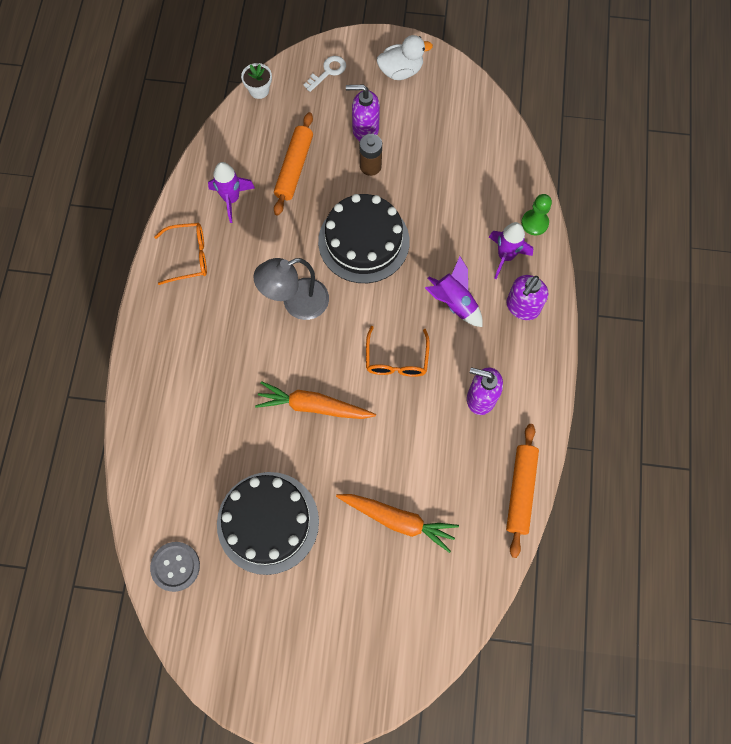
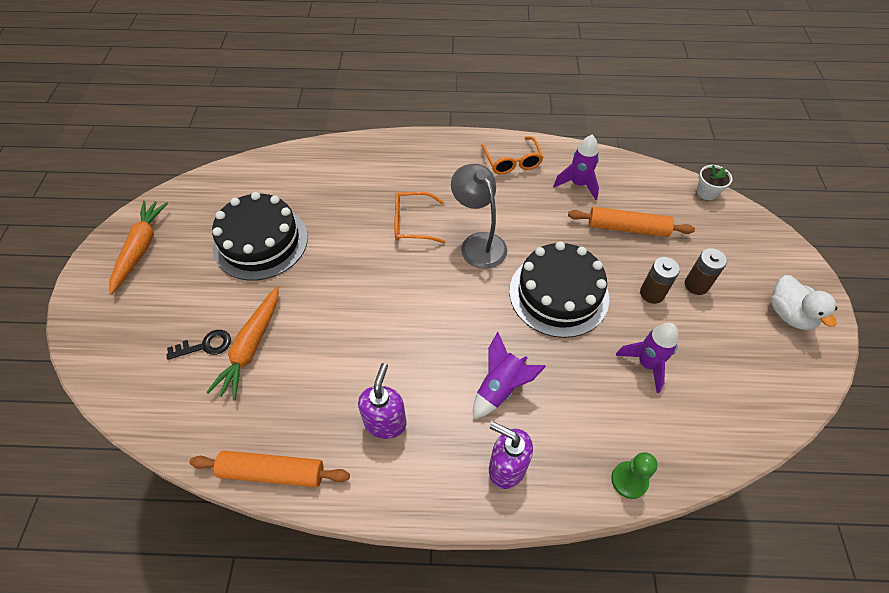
camera: 85 degrees right, 15 degrees down
(175, 566) = (230, 185): grey button -> none
(313, 406) = (372, 266): orange carrot -> orange carrot (140, 249)
(328, 72) = (755, 246): white key -> none
(365, 129) = (696, 285): purple soap dispenser -> brown battery
(393, 566) = (205, 345): none -> black key
(396, 359) = (426, 334): orange glasses -> orange glasses (412, 223)
(505, 256) = (572, 444): purple rocket -> purple rocket (646, 364)

